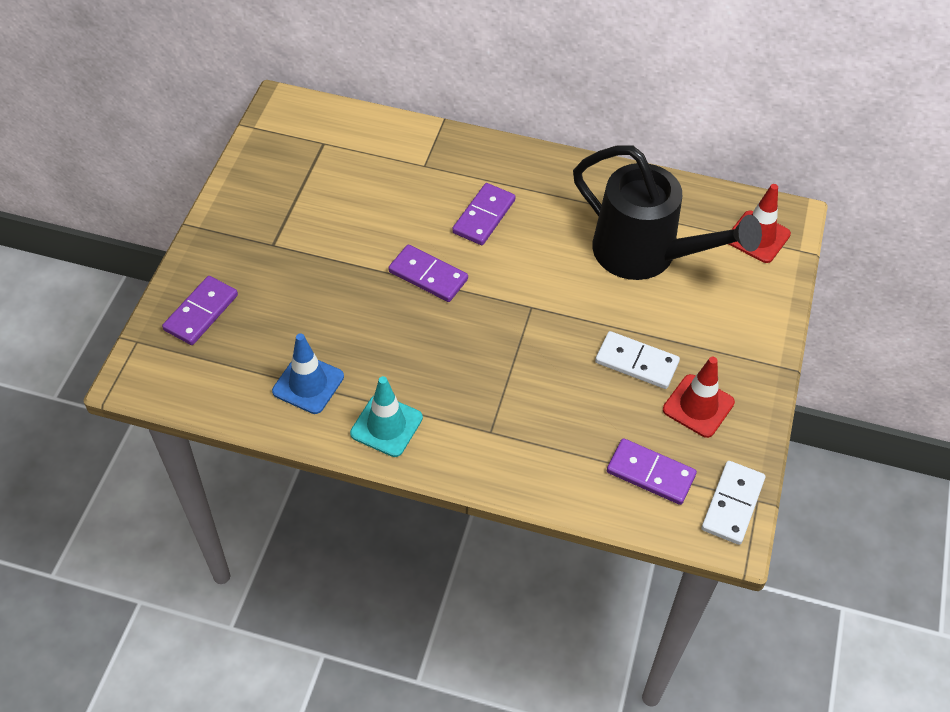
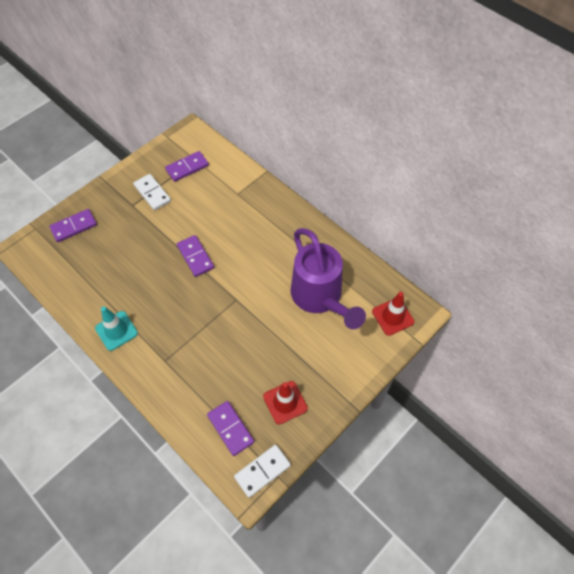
camera: 30 degrees right, 5 degrees up
(308, 384) = (96, 289): blue traffic cone -> none
(484, 216) = (248, 236): purple domino -> purple domino (187, 168)
(636, 362) = (269, 359): white domino -> white domino (152, 193)
(645, 254) = (320, 298): black watering can -> purple watering can

